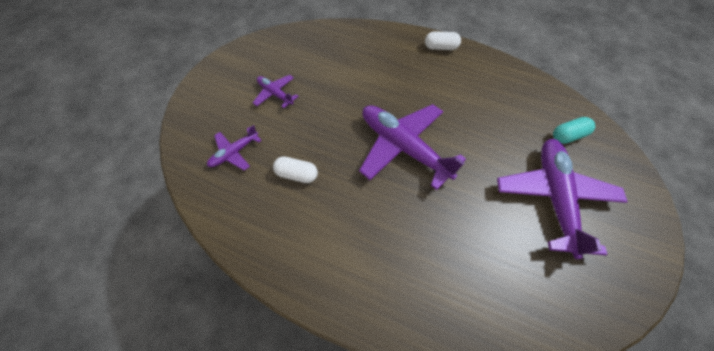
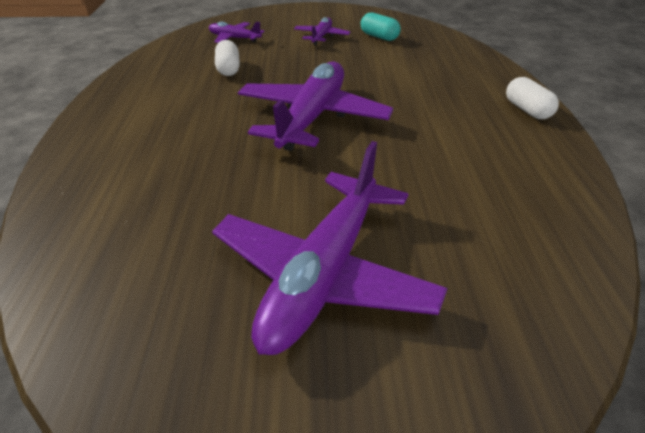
camera: 65 degrees right, 20 degrees down
(554, 197) = (323, 273): purple plane -> purple plane turned 135 degrees clockwise
(568, 136) = (488, 277): turquoise capsule -> turquoise capsule (379, 37)

